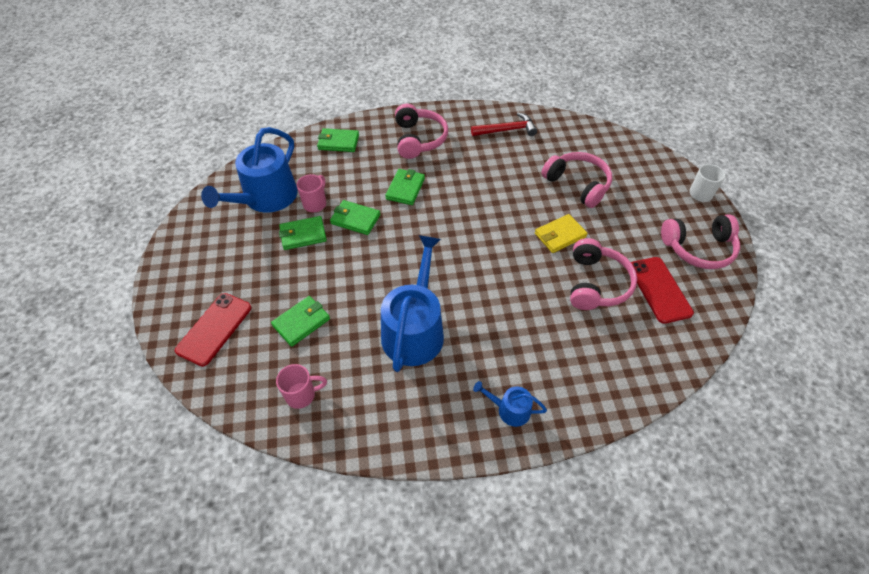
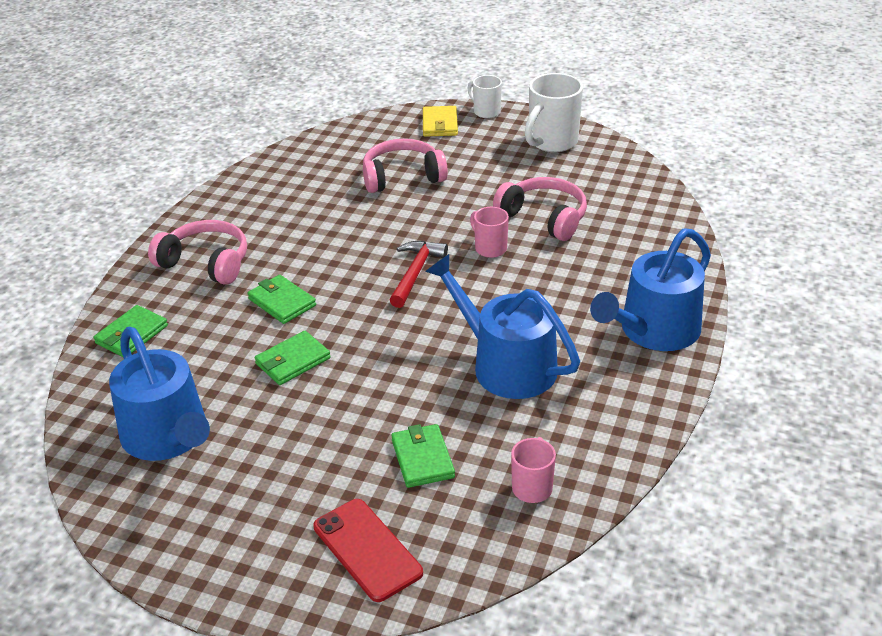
camera: 60 degrees left, 15 degrees down
(303, 235) = (275, 417): green wallet -> none
(315, 203) = (228, 390): pink mug -> pink mug (489, 248)
(507, 130) = (267, 191): red hammer -> red hammer (415, 273)
(509, 410) = (654, 330): blue watering can -> blue watering can, size x2.12
(560, 235) = (462, 216): yellow wallet -> yellow wallet (440, 124)
(659, 289) = (581, 184): red phone -> none
(698, 248) = (552, 142): pink headphones -> white mug

